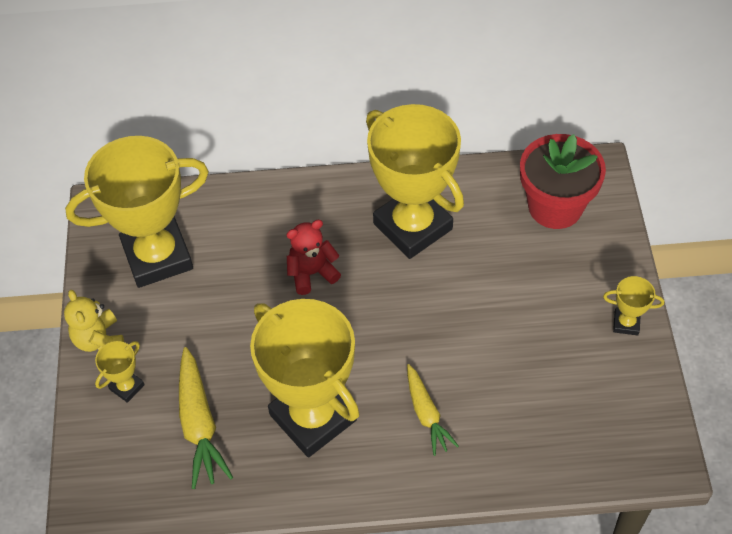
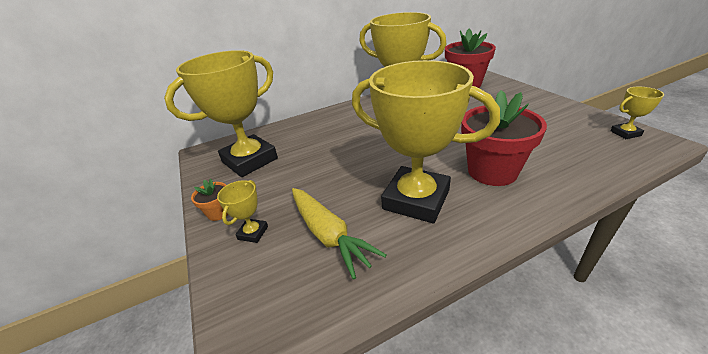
camera: 20 degrees left, 20 degrees down
(99, 340) = (219, 213): yellow teddy bear -> orange flower pot
(312, 273) = (357, 138): red teddy bear -> none
(426, 414) = (492, 171): yellow carrot -> red flower pot
(626, 323) = (551, 104): yellow trophy -> yellow trophy (625, 133)

